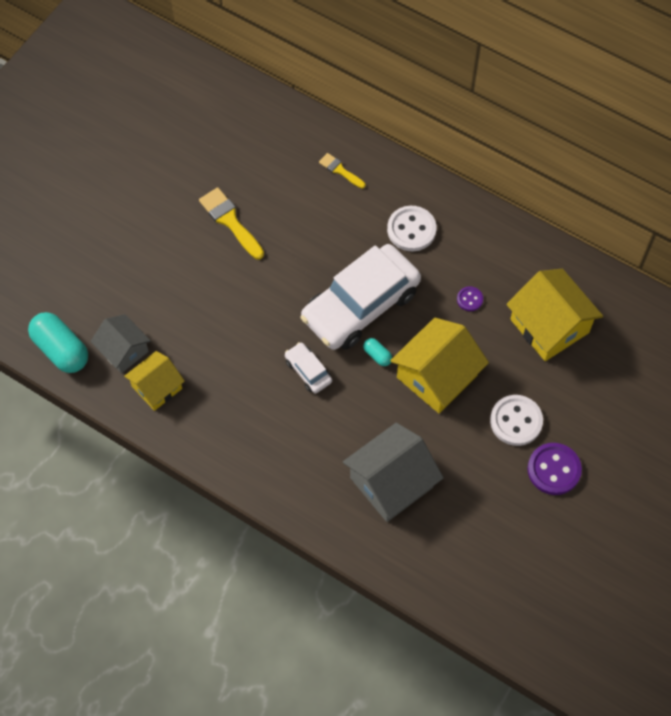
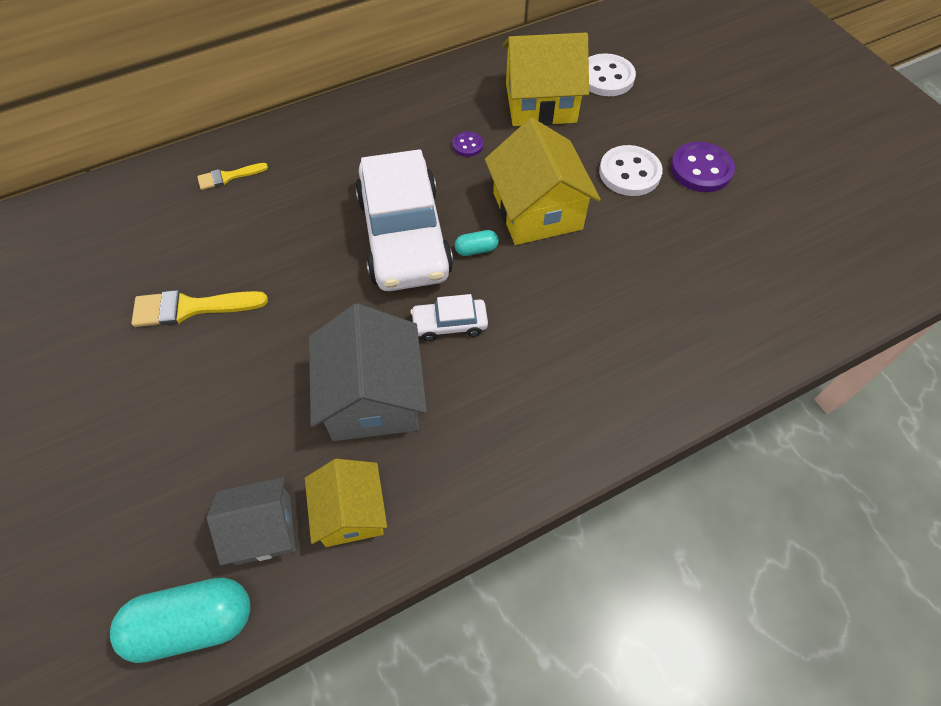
camera: 60 degrees left, 5 degrees down
(391, 482) = (643, 311): grey house -> grey house (373, 397)
(411, 230) = (351, 153): white button -> white button (606, 77)

